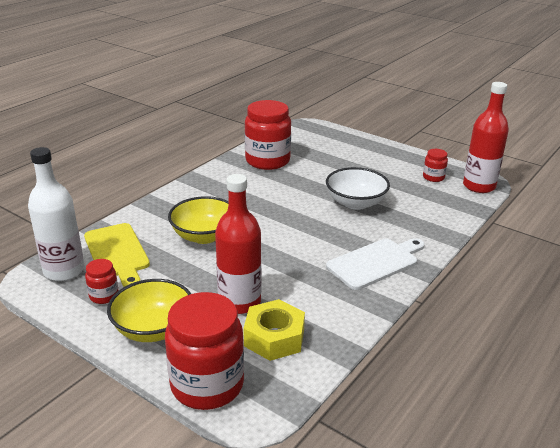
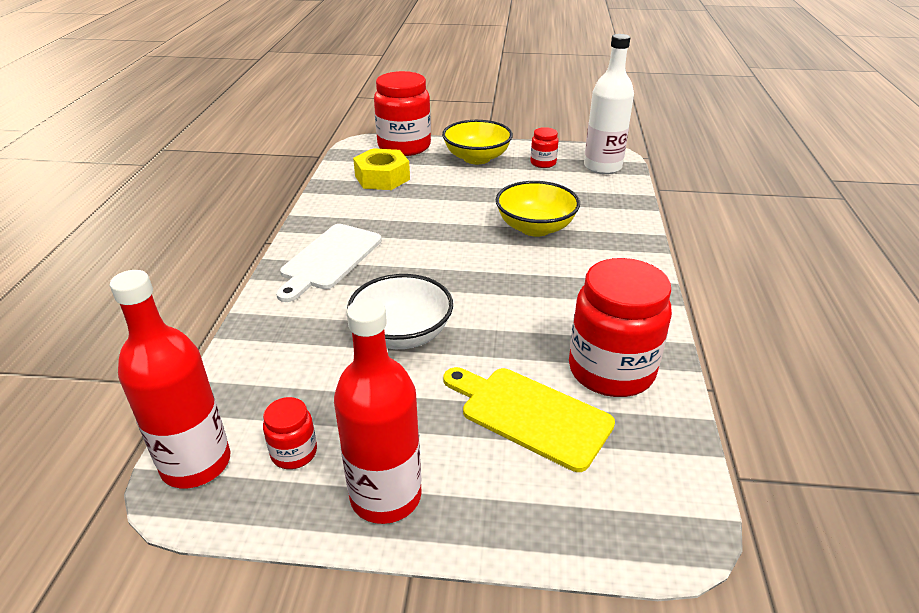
camera: 150 degrees right, 5 degrees up
(117, 253) = (587, 189): yellow cutting board -> yellow cutting board (530, 414)
(239, 302) = (433, 189): red bottle -> red bottle (385, 496)

